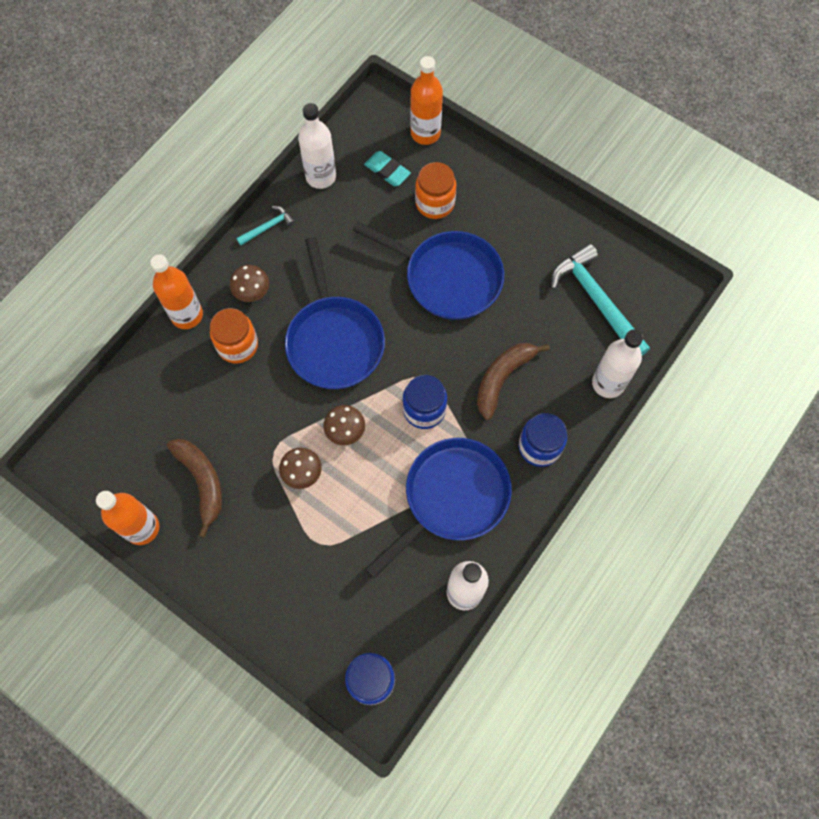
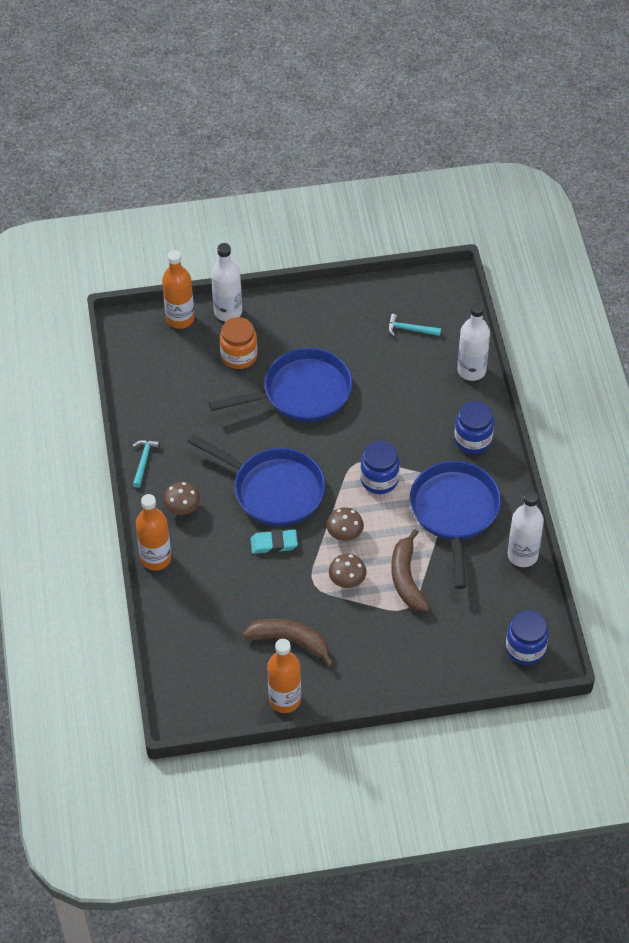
camera: 45 degrees left, 15 degrees down
(237, 345) = (213, 546): orange jar -> none
(321, 177) = (141, 402): white bottle -> white bottle (228, 312)
(387, 171) = (183, 362): turquoise eraser -> turquoise eraser (274, 544)
(502, 378) = (406, 421): brown banana -> brown banana (406, 578)
(596, 300) = (410, 329): turquoise hammer -> turquoise hammer, size x0.48

